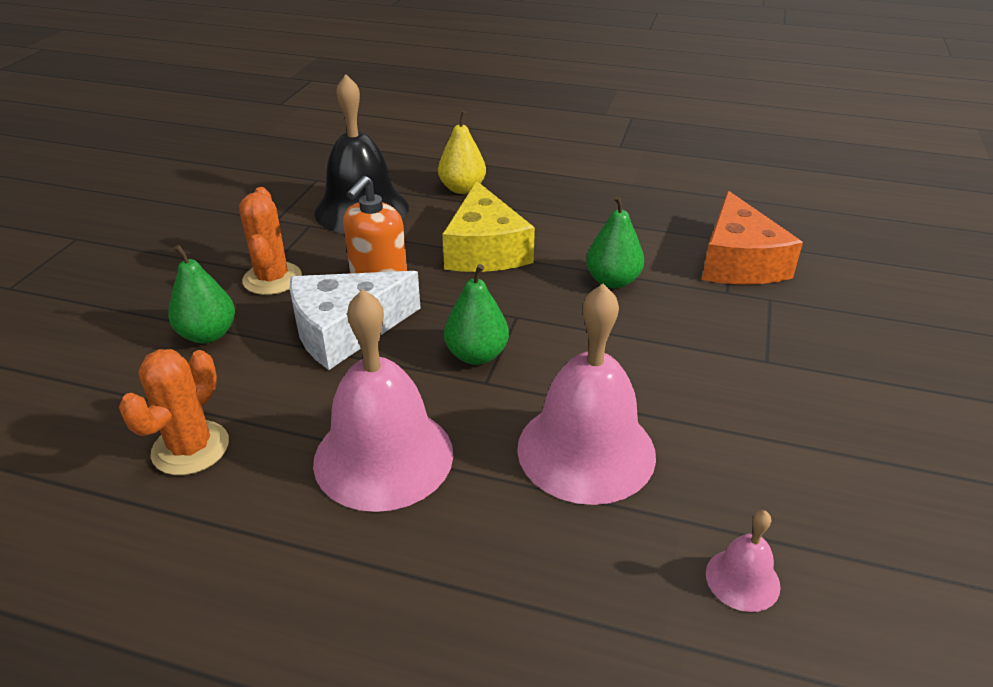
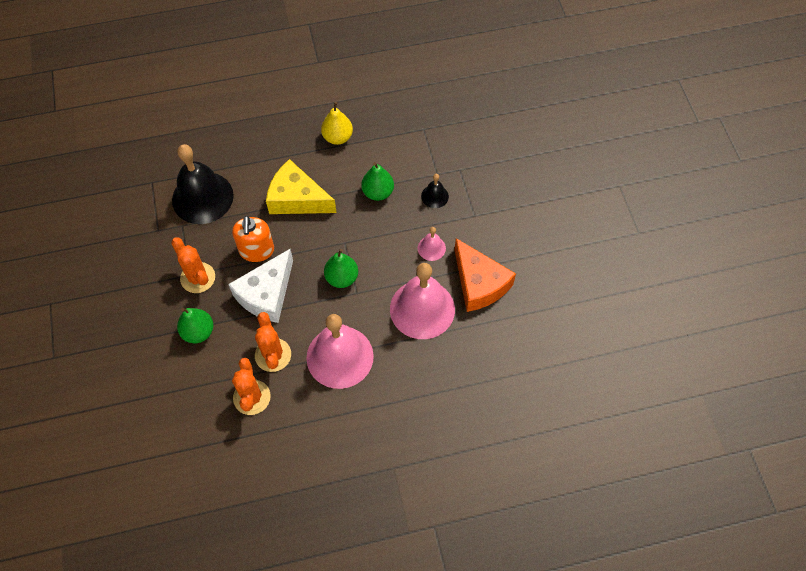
camera: 30 degrees left, 25 degrees up
(280, 406) = (273, 355): none -> orange cactus
(462, 189) = (249, 150): yellow pear -> yellow pear (337, 137)
(485, 249) = (297, 199): yellow cheese -> yellow cheese turned 150 degrees clockwise
(706, 315) = (434, 196): none -> black bell
(738, 261) = (433, 146): orange cheese -> orange cheese (479, 283)
(742, 579) = (509, 340): pink bell -> pink bell (431, 248)

